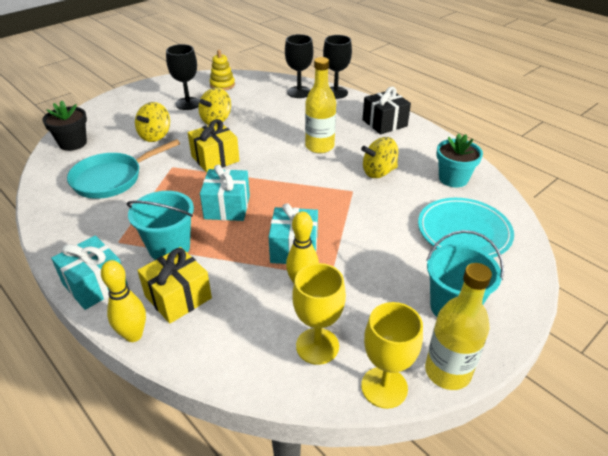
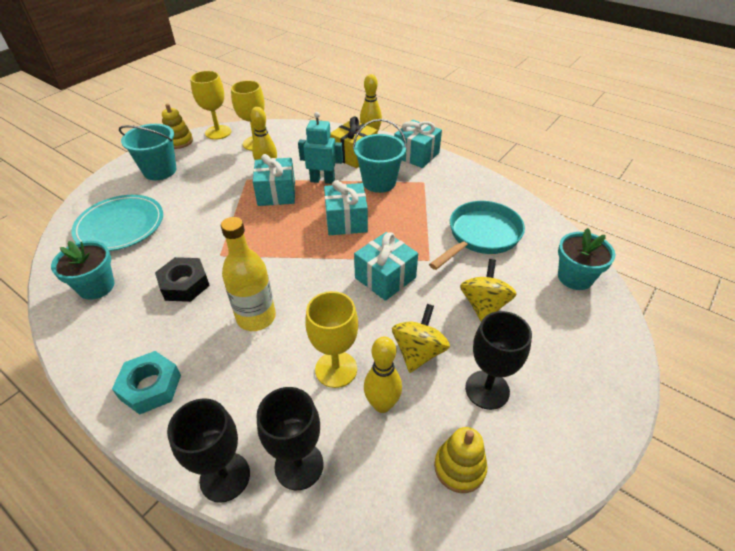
camera: 170 degrees right, 5 degrees up
(73, 143) = (575, 277): black flower pot -> turquoise flower pot
(215, 158) = (385, 278): yellow gift -> turquoise gift
(235, 260) = (322, 180): none -> turquoise robot
(249, 104) = (382, 405): none -> yellow bowling pin
(270, 118) = (336, 369): none -> yellow goblet
(378, 172) = (184, 284): yellow spinning top -> black nut
(384, 123) = (150, 387): black gift -> turquoise nut
(447, 372) = (179, 141): yellow bottle -> yellow stacking toy

